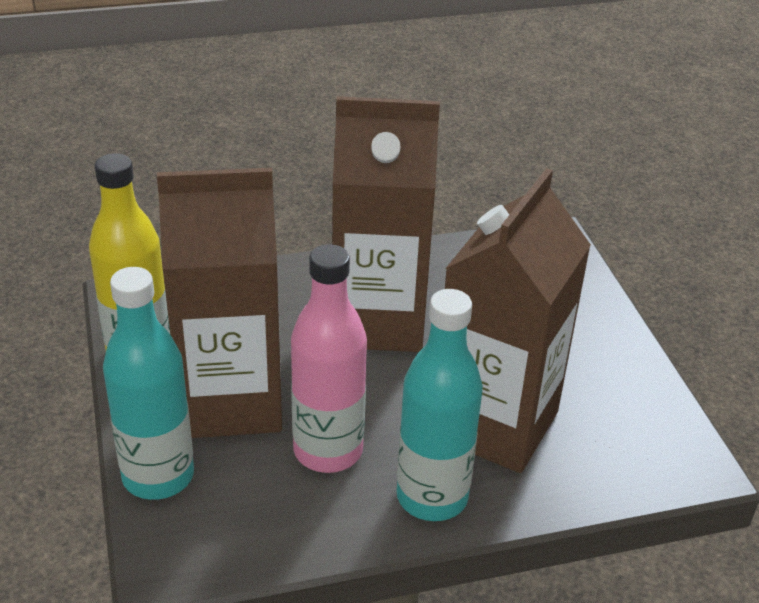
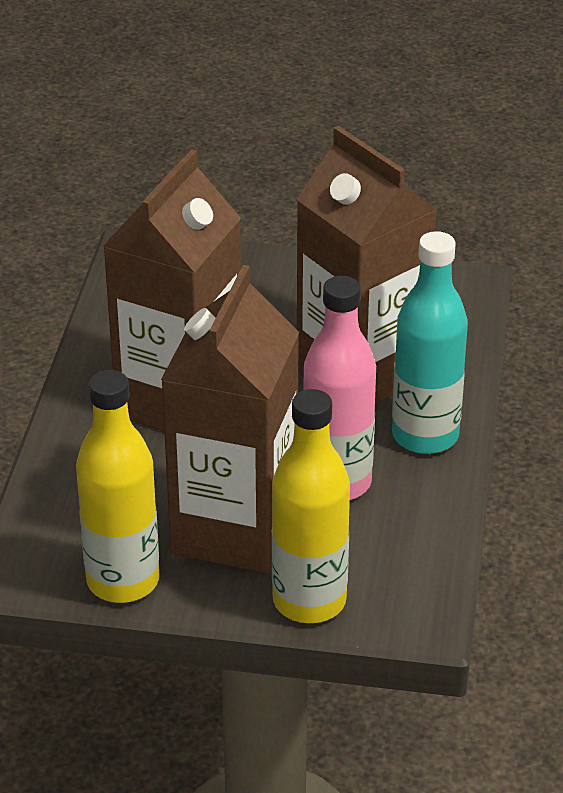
camera: 65 degrees left, 0 degrees up
(158, 476) = (309, 601): turquoise bottle -> yellow bottle

